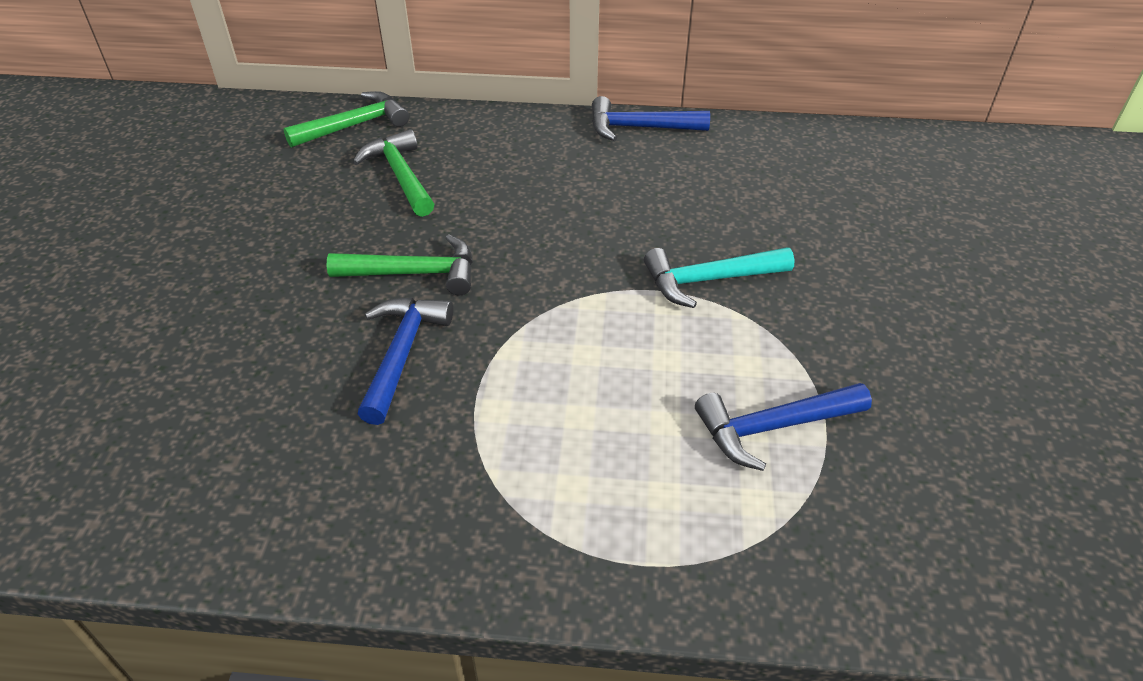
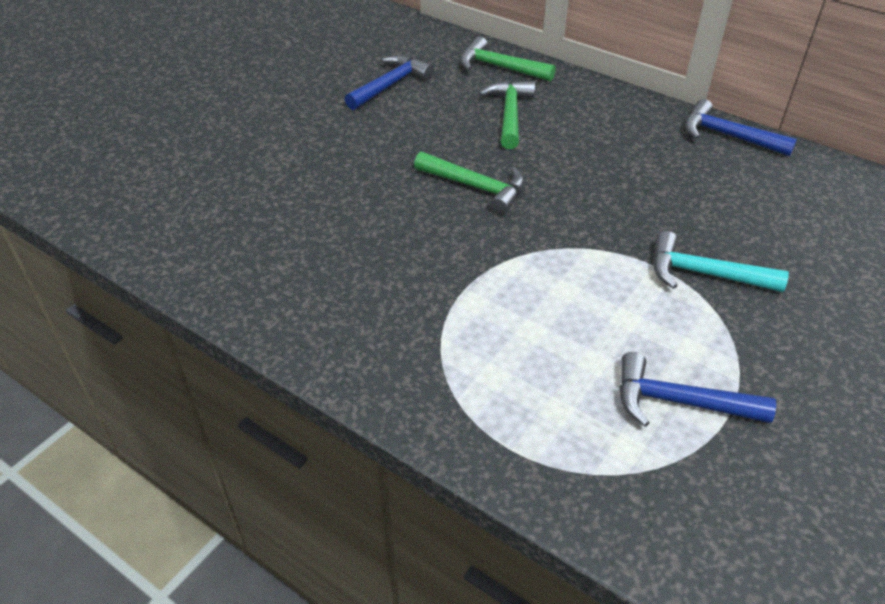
camera: 30 degrees right, 0 degrees up
(355, 125) = (499, 67): green hammer -> green hammer turned 150 degrees counterclockwise
(402, 354) = (433, 239): blue hammer -> blue hammer (390, 85)

